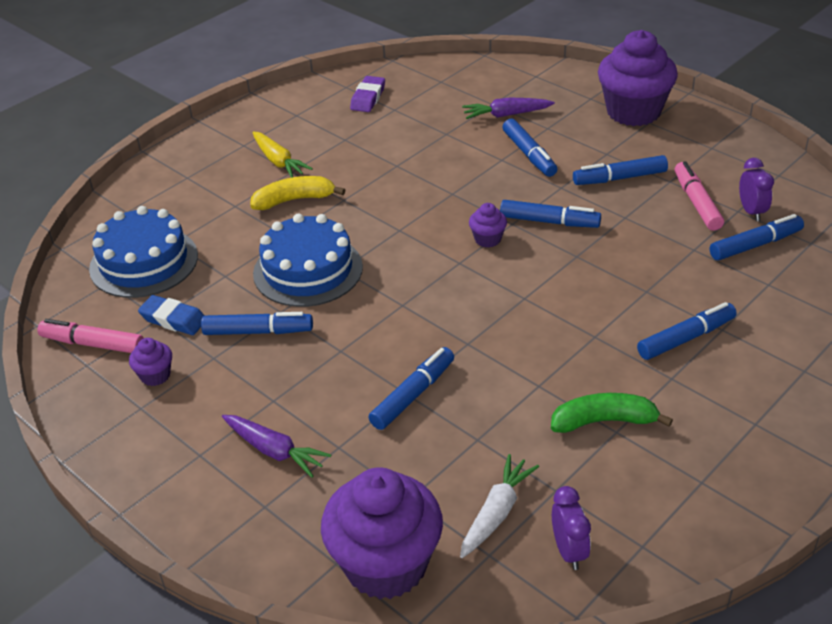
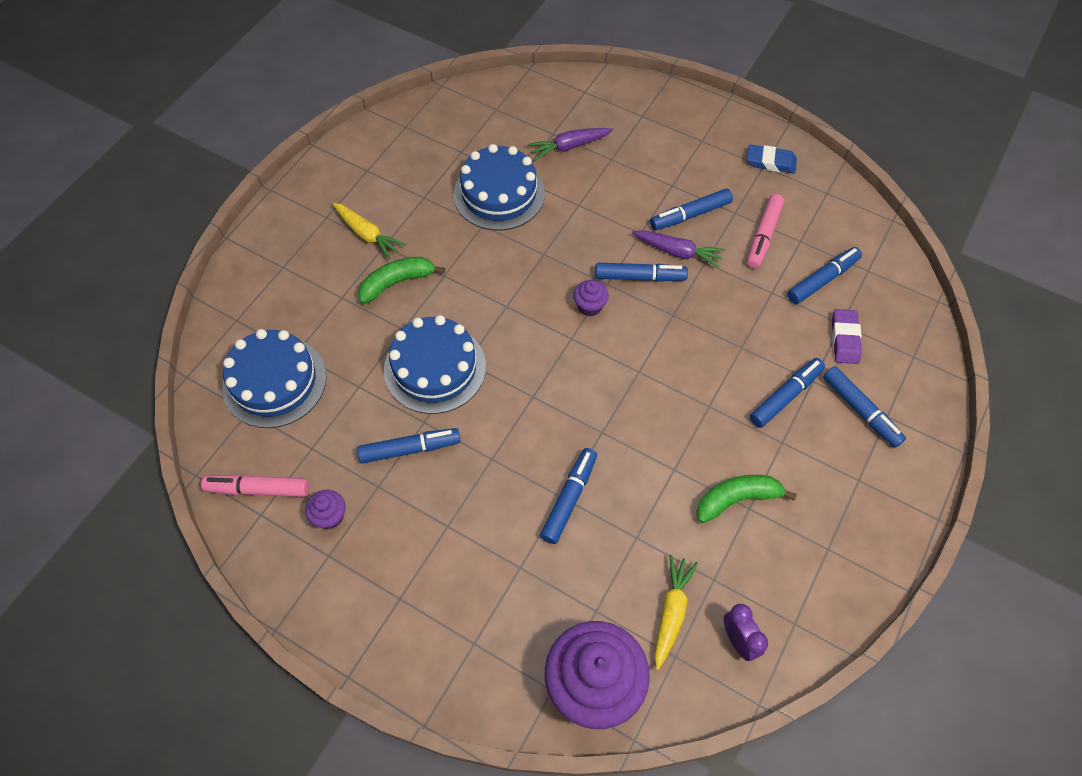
camera: 15 degrees left, 20 degrees up
(173, 319) = (326, 447): blue eraser -> blue eraser (770, 162)
(274, 450) = (464, 582): purple carrot -> purple carrot (677, 252)
(294, 200) = (397, 282): yellow banana -> green banana
(368, 98) = (431, 139): purple eraser -> purple eraser (844, 339)
(422, 143) = (499, 194): none -> blue cake
(496, 513) = (671, 613): white carrot -> yellow carrot
(529, 154) = (602, 195): blue marker -> blue marker (860, 410)
(633, 112) = (685, 129): purple cupcake -> none
(696, 202) = (763, 236): pink marker -> pink marker turned 135 degrees counterclockwise
(751, 212) = (812, 240): purple clock -> none

